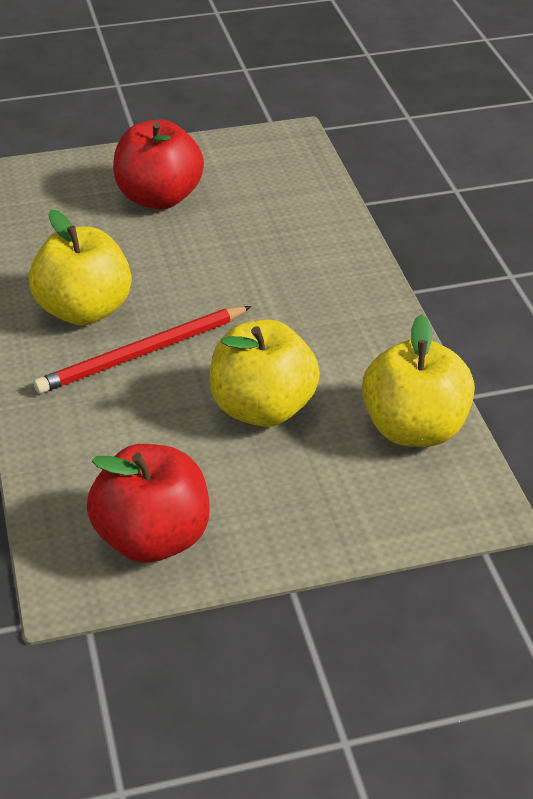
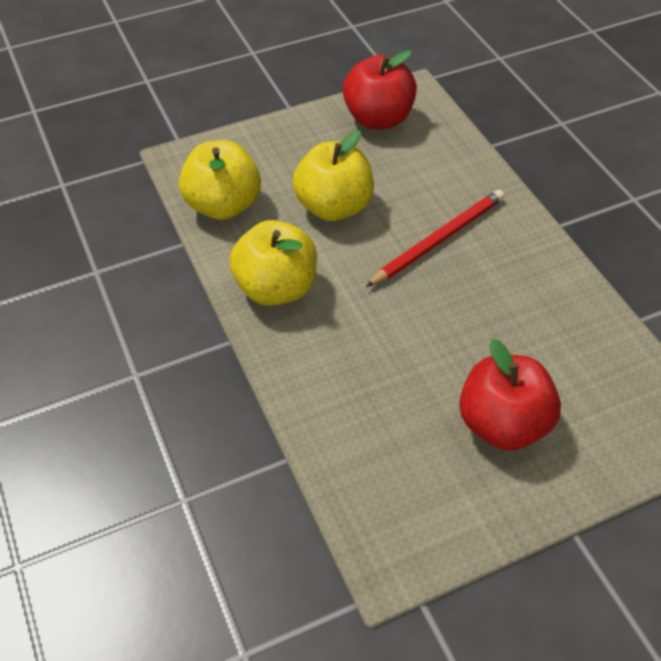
camera: 170 degrees right, 10 degrees up
(84, 310) = (504, 273): yellow apple -> yellow apple (276, 288)

